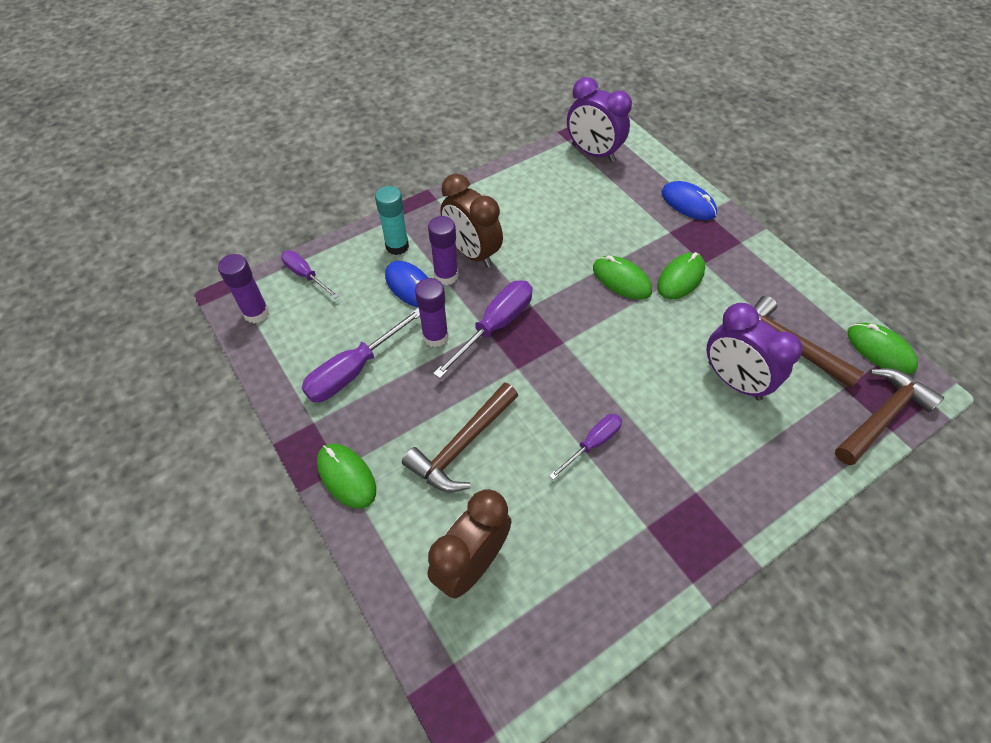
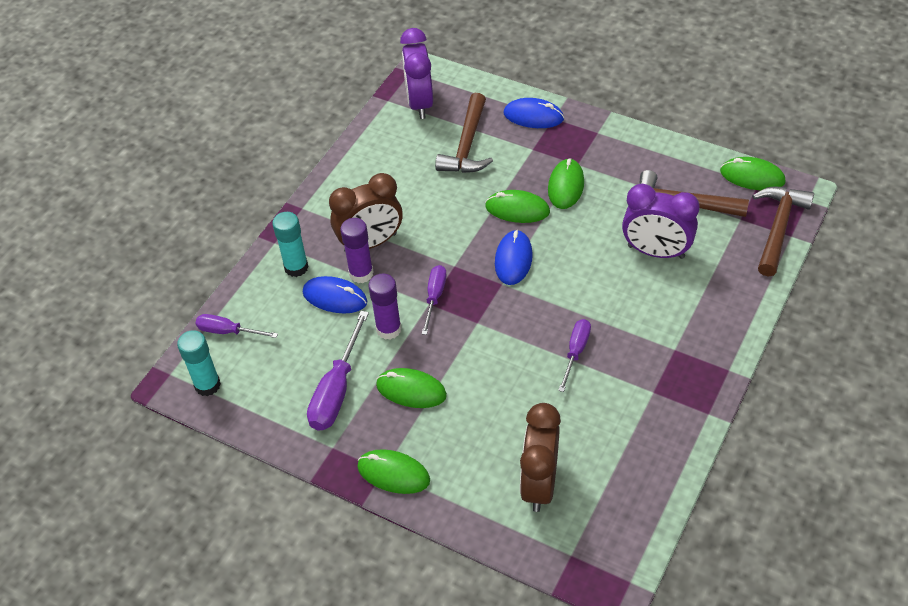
camera: 25 degrees left, 5 degrees down
(256, 313) = (207, 385): purple glue stick -> turquoise glue stick
(416, 403) = (411, 390): none -> green mouse
(462, 446) = (472, 404): brown hammer -> brown hammer (467, 145)
(472, 253) = (370, 243): brown clock -> brown clock turned 45 degrees counterclockwise
(495, 326) = (434, 297): purple screwdriver -> purple screwdriver, size x0.62
(589, 324) = (513, 259): none -> blue mouse
(593, 153) = (420, 103): purple clock -> purple clock turned 75 degrees clockwise

